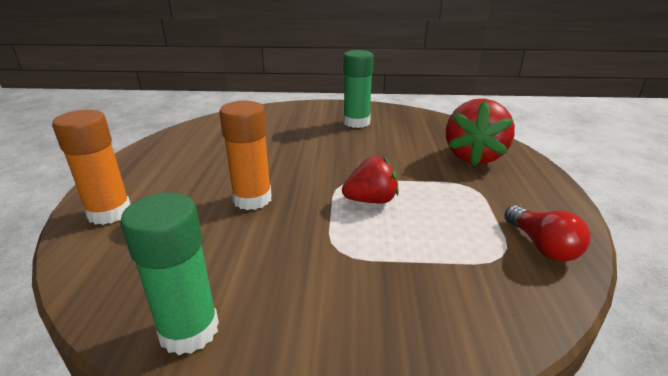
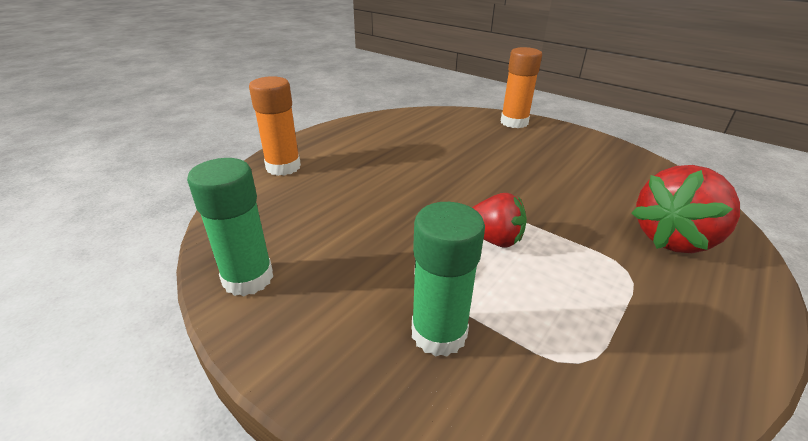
camera: 35 degrees right, 5 degrees up
(252, 199) = (389, 195): orange glue stick -> orange glue stick (514, 122)
(356, 122) = (564, 153): green glue stick -> green glue stick (439, 333)
(542, 246) = (646, 379): red light bulb -> none

